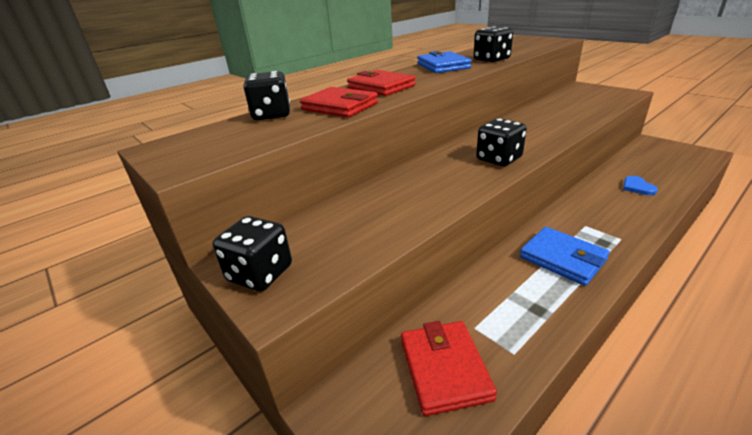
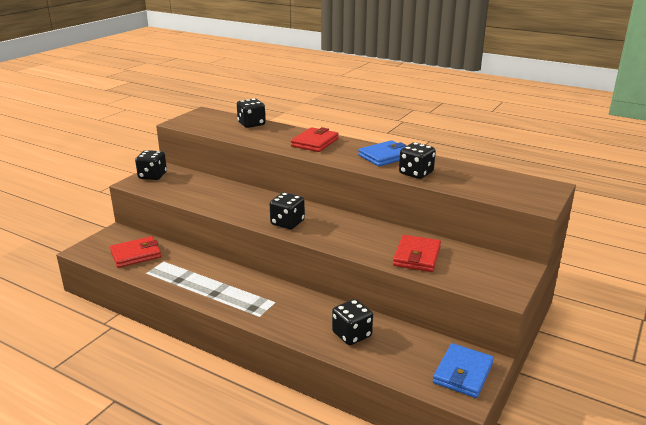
camera: 70 degrees right, 5 degrees down
(340, 106) = (267, 137): red wallet -> red wallet (417, 256)
(562, 258) = (229, 289): blue wallet -> blue wallet (463, 373)
(637, 187) = (352, 334): blue heart -> black dice

